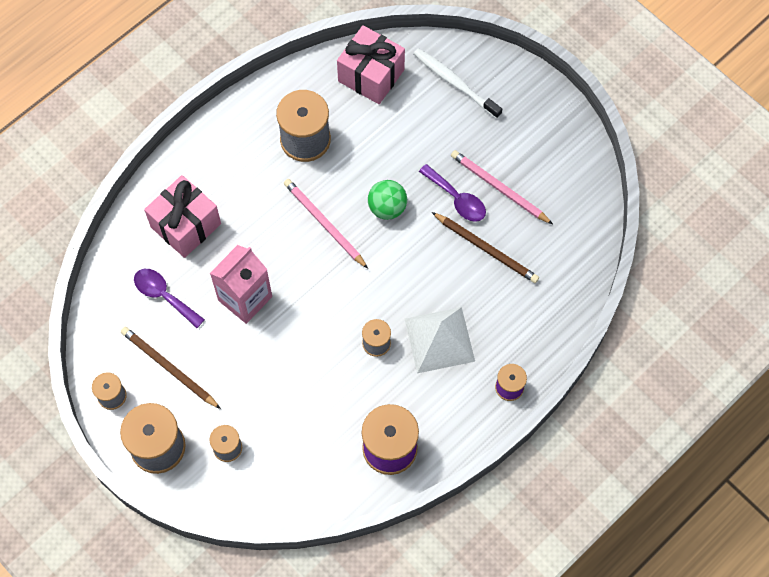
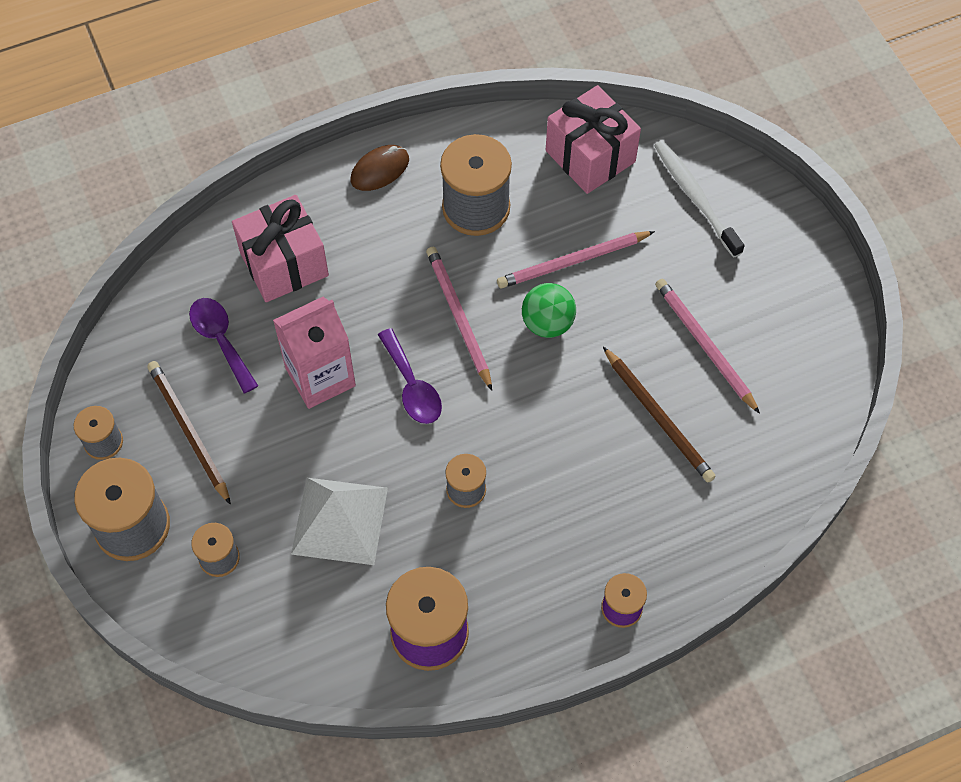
camera: 20 degrees right, 5 degrees down
(226, 133) = (380, 170): none -> brown mouse
(388, 157) = (573, 261): none -> pink pencil
(439, 340) = (551, 513): white pyramid -> white pyramid (340, 520)
(457, 199) = (643, 341): purple spoon -> purple spoon (412, 386)

